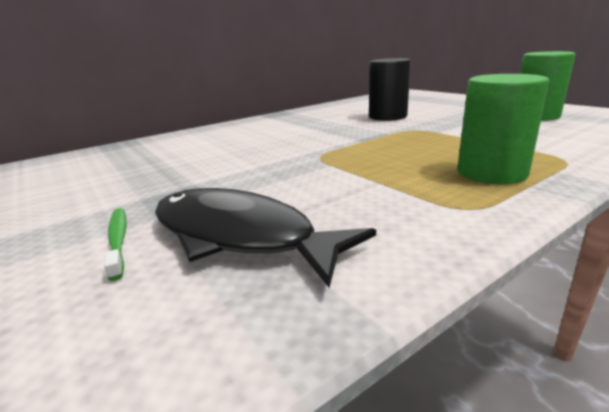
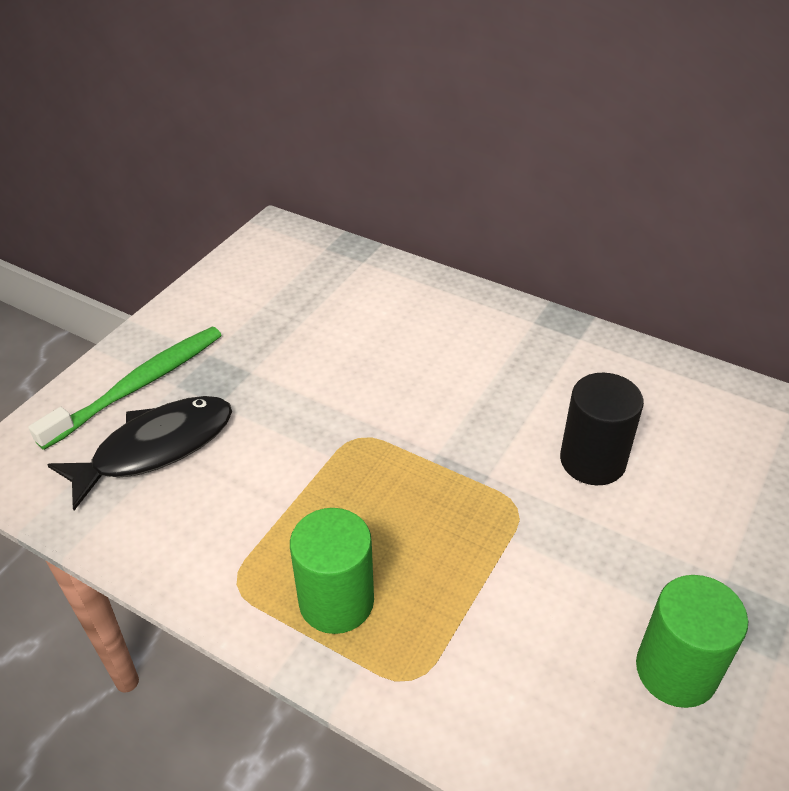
camera: 65 degrees right, 20 degrees up
(118, 240) = (138, 386): green toothbrush -> green toothbrush, size x2.05
(240, 236) = (155, 448): black fish -> black fish turned 45 degrees clockwise

